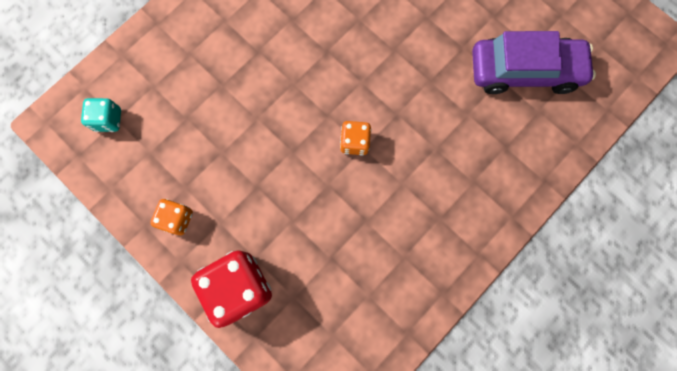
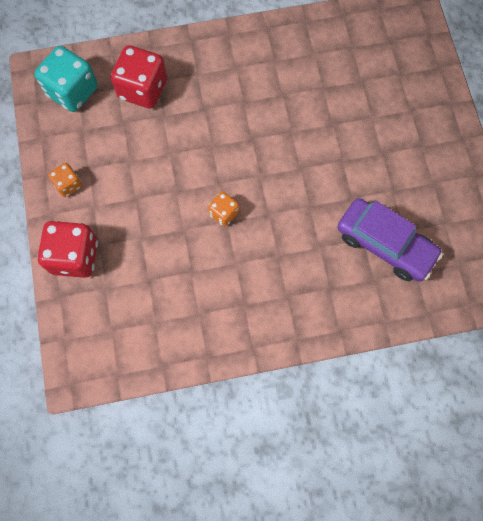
camera: 35 degrees right, 5 degrees down
(108, 120) = (72, 91): turquoise dice -> turquoise dice, size x1.89
(181, 71) = (143, 89): none -> red dice

